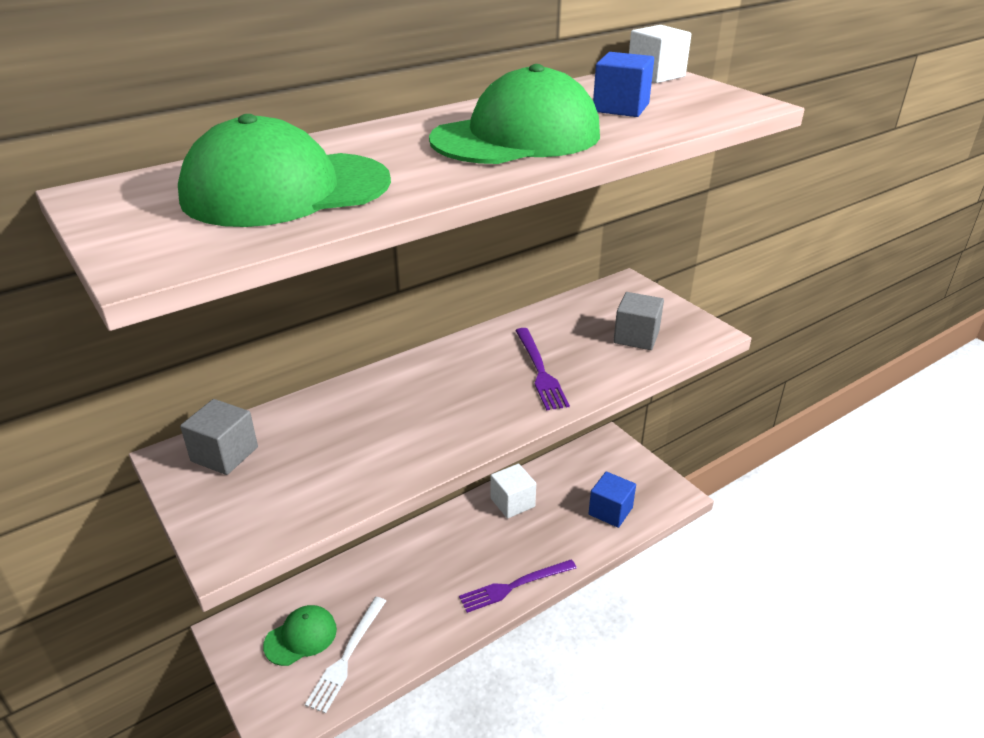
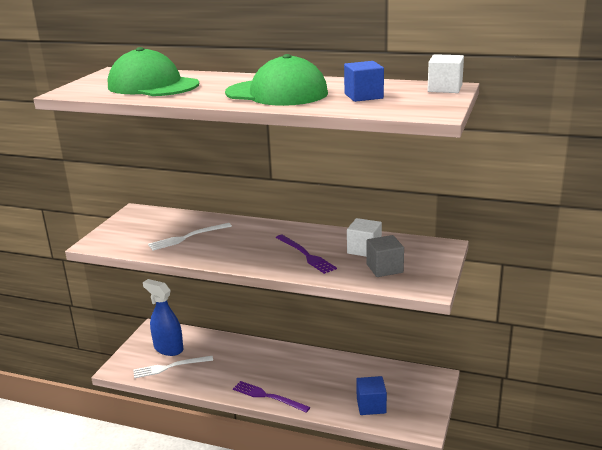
camera: 55 degrees right, 10 degrees down
(224, 454) = (148, 218): grey cube -> none
(301, 637) = (168, 348): green cap -> blue spray bottle
(354, 442) = (187, 237): none -> white fork
(512, 502) = (331, 366): white cube -> white cube (364, 250)
(540, 371) = (306, 255): purple fork -> purple fork turned 75 degrees counterclockwise

